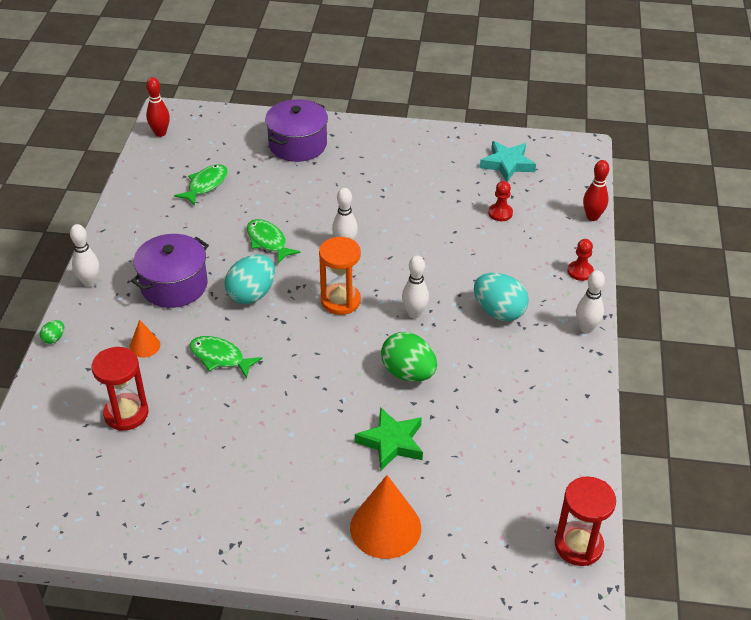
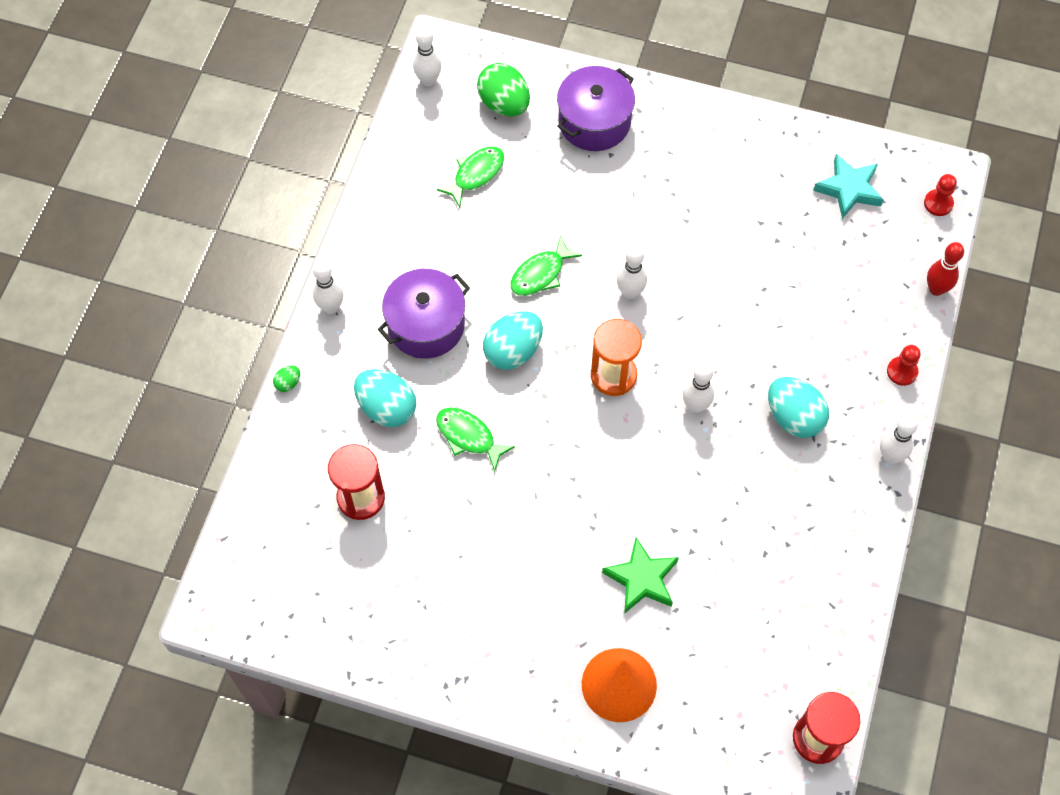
camera: 10 degrees right, 20 degrees up
(144, 346) = (387, 408): orange cone -> turquoise egg
(160, 133) = (428, 80): red bowling pin -> white bowling pin
(268, 241) = (540, 274): green fish -> green fish turned 105 degrees counterclockwise
(408, 373) = (675, 489): green egg -> green egg (504, 104)
(500, 213) = (824, 268): red pawn -> red pawn (938, 203)

